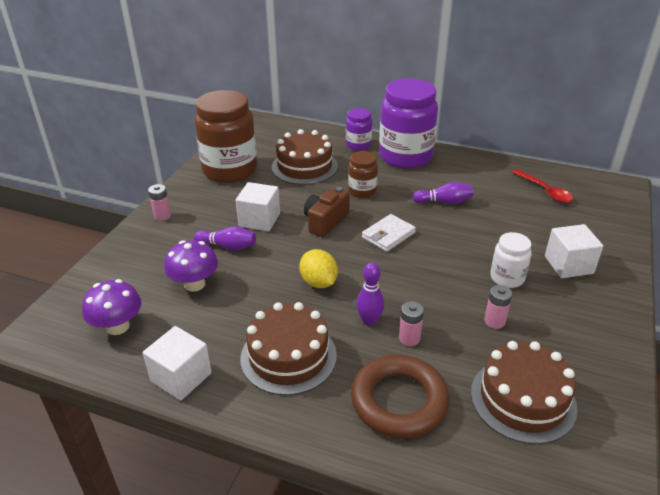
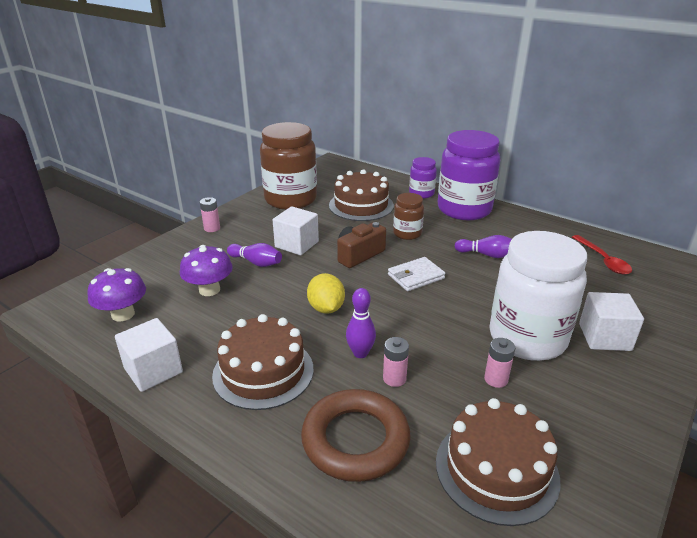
camera: 15 degrees right, 5 degrees down
(507, 278) = (527, 338): white jar -> white jar, size x2.03

